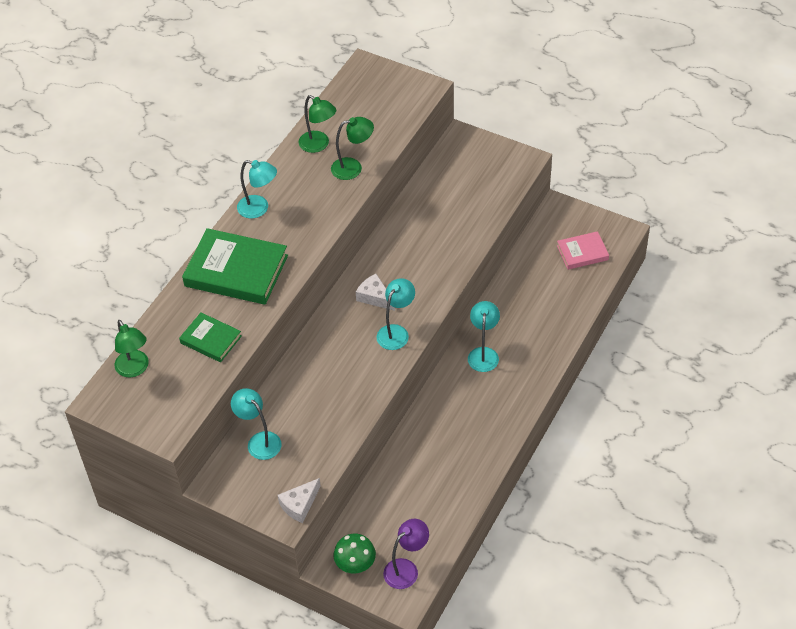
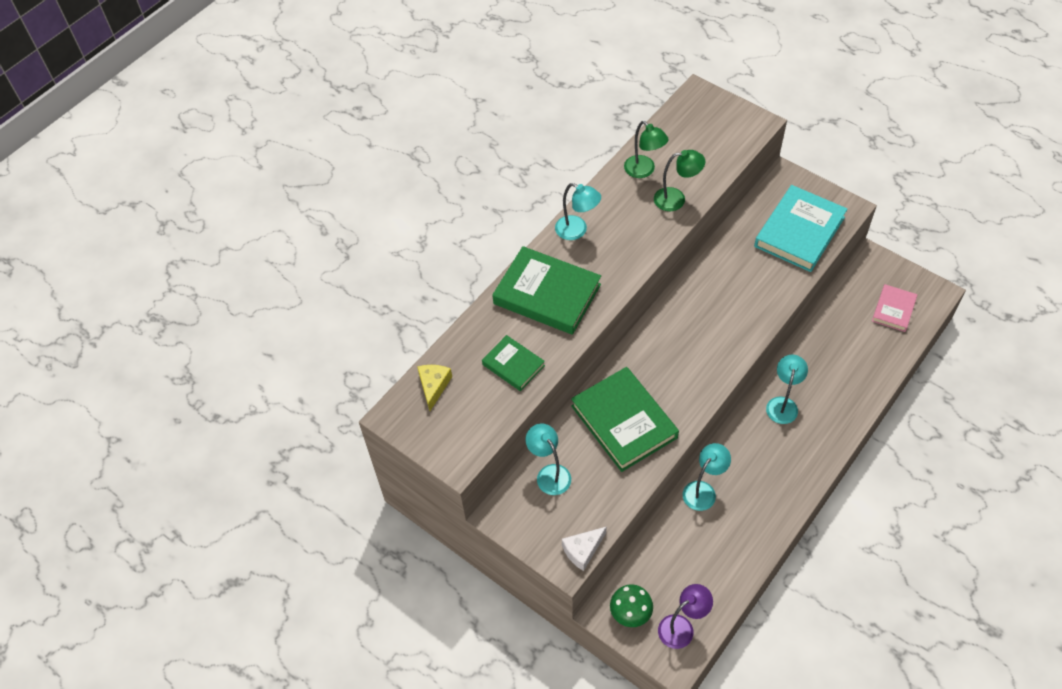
camera: 10 degrees right, 5 degrees up
(135, 369) = (434, 386): green lamp -> yellow cheese
(327, 384) = (624, 422): none -> green book
(375, 297) = (682, 335): white cheese -> none
(396, 332) = (700, 375): turquoise lamp -> turquoise lamp (703, 490)
(479, 187) = (799, 232): none -> turquoise book
(582, 253) = (893, 310): pink book -> pink book turned 60 degrees counterclockwise

